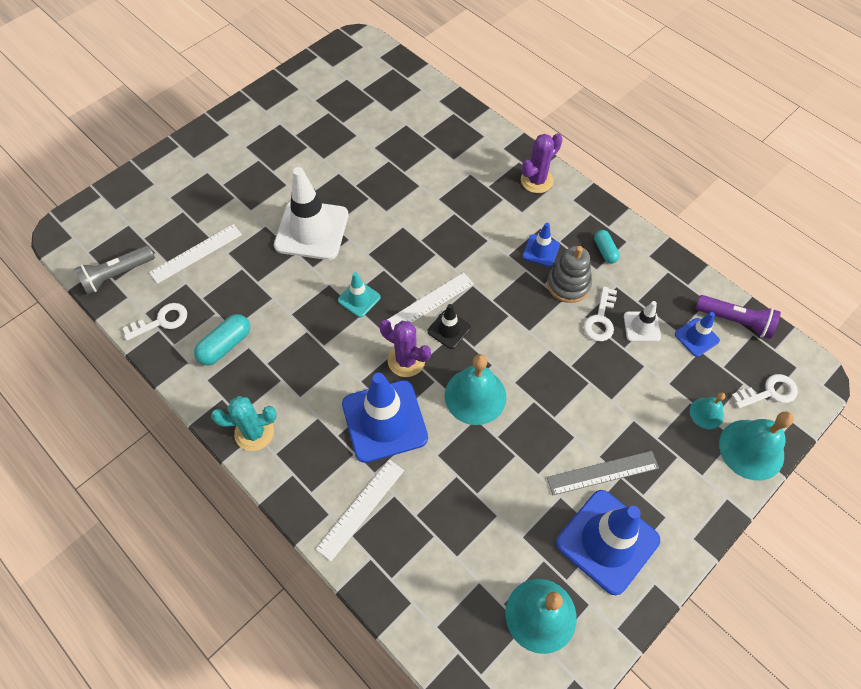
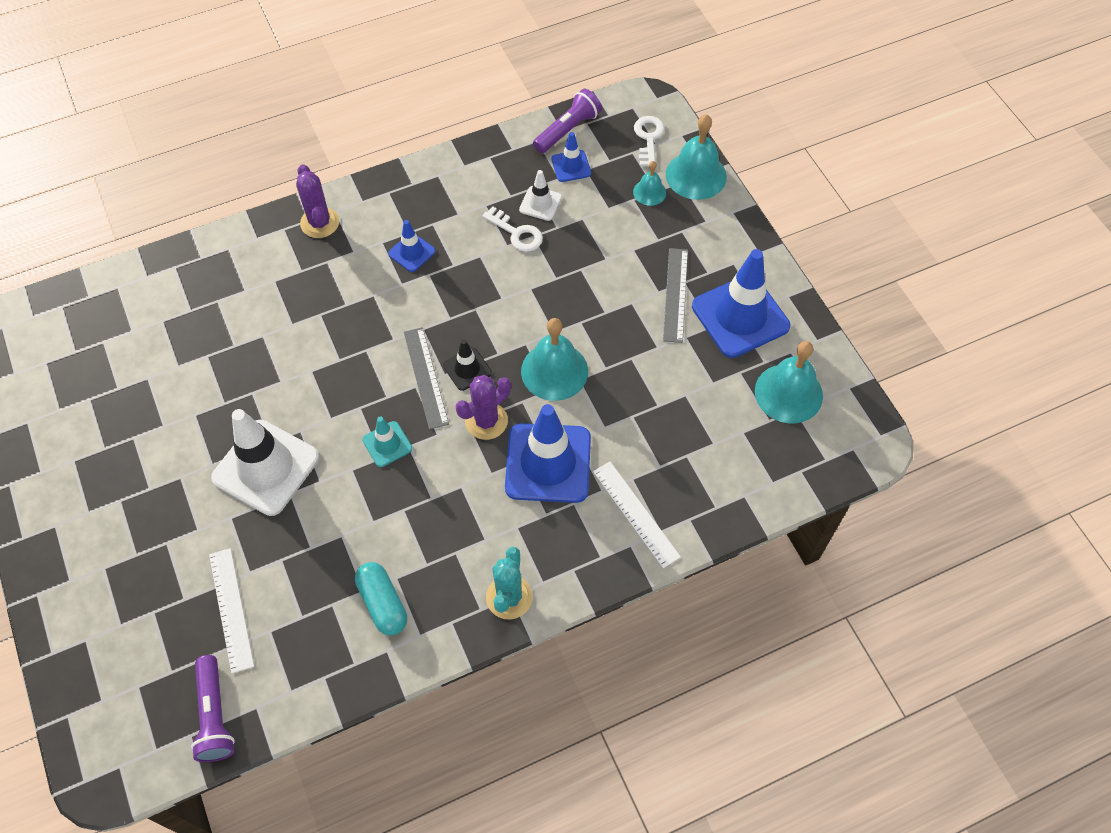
camera: 70 degrees left, 0 degrees up
(117, 275) = (215, 715): grey flashlight -> purple flashlight
(161, 321) = (314, 672): white key -> none
(428, 303) = (425, 377): white ruler -> grey ruler
(568, 284) = (464, 244): grey stacking toy -> none
(605, 251) = (440, 198): turquoise capsule -> none

